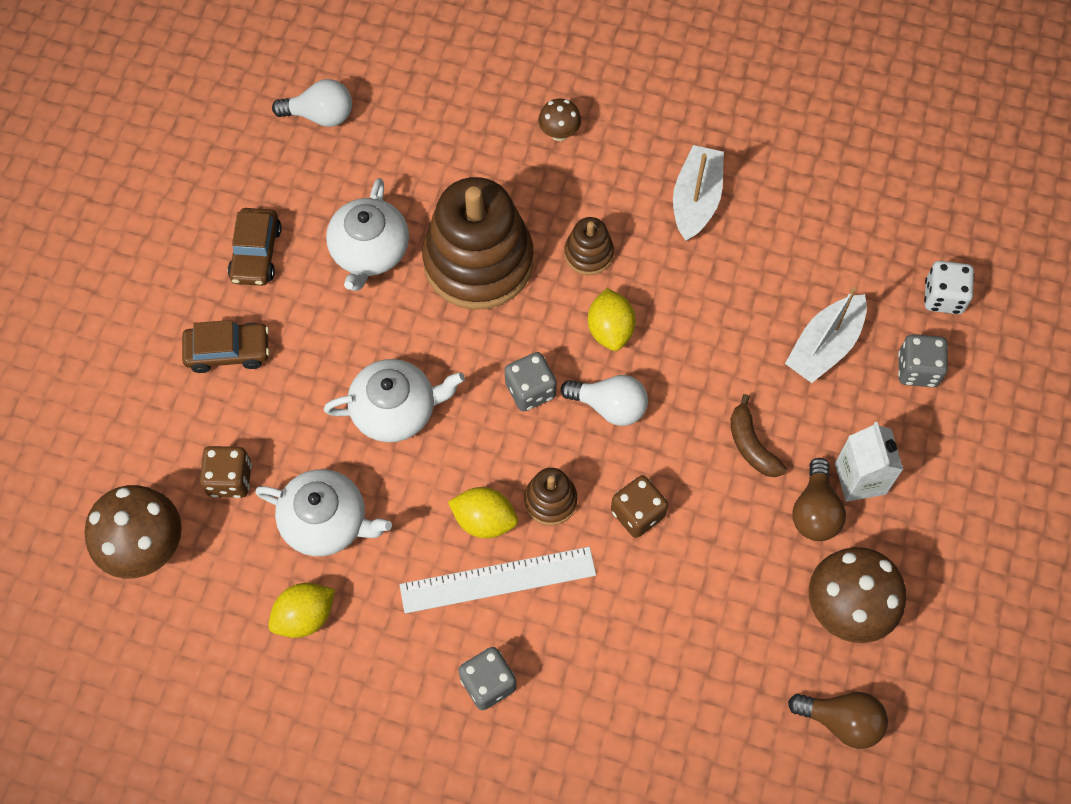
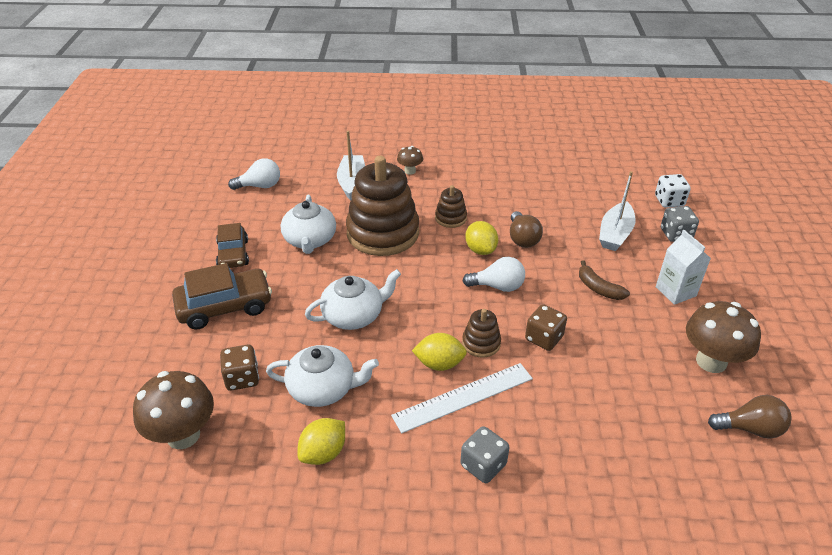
camera: 15 degrees left, 25 degrees down
(228, 351) = (225, 306): brown car -> brown car, size x1.51
(530, 390) = (442, 288): grey dice -> none
(696, 200) = (504, 185): white boat -> white boat (352, 182)
(815, 511) = (658, 313): brown light bulb -> brown light bulb (522, 239)

